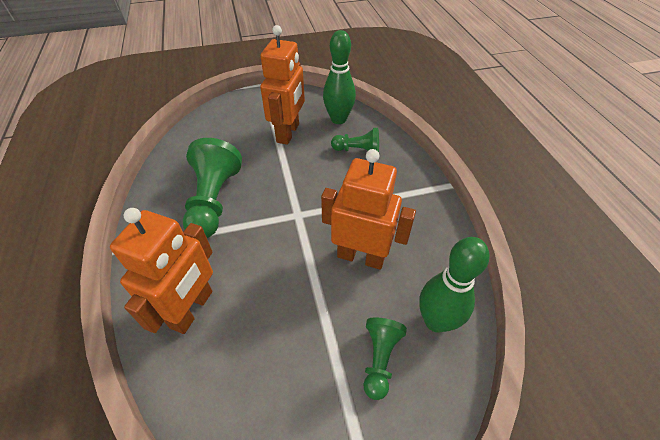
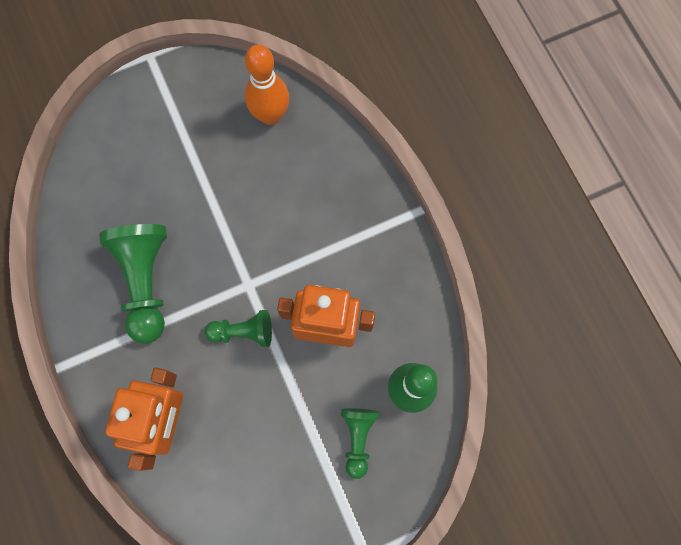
camera: 10 degrees left, 25 degrees up
(288, 133) = (208, 153): orange robot -> none
(338, 119) = (270, 115): green bowling pin -> orange bowling pin
(357, 150) = (304, 170): green pawn -> green pawn (243, 332)

